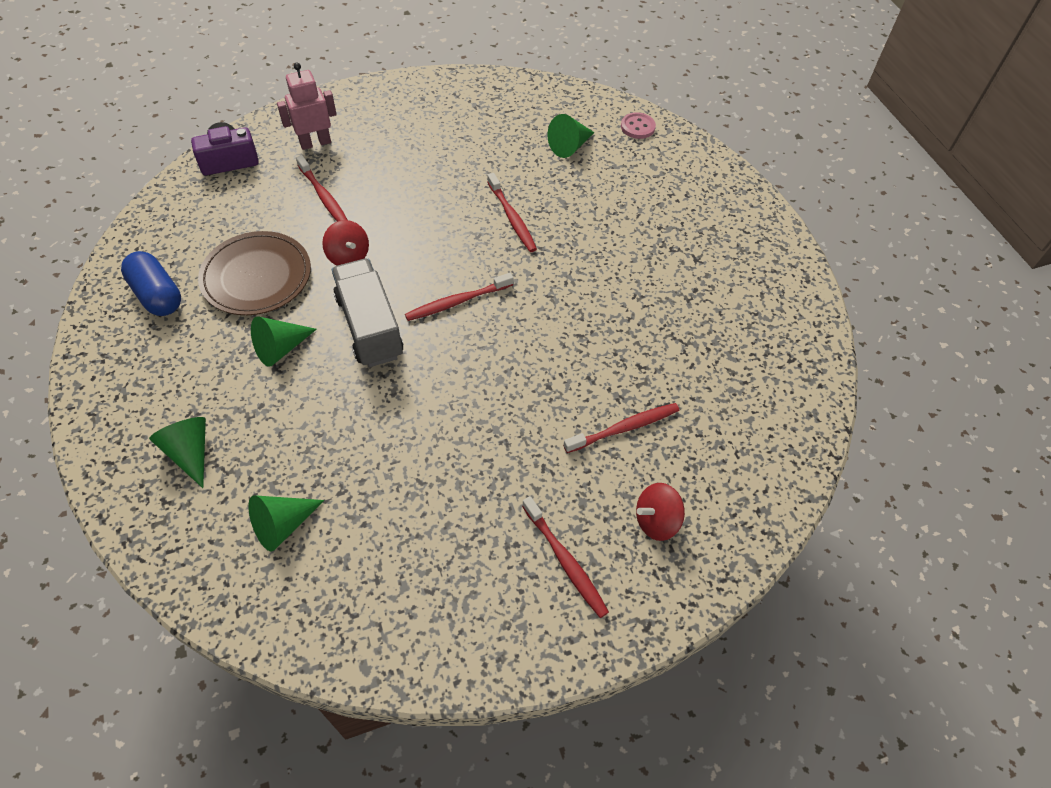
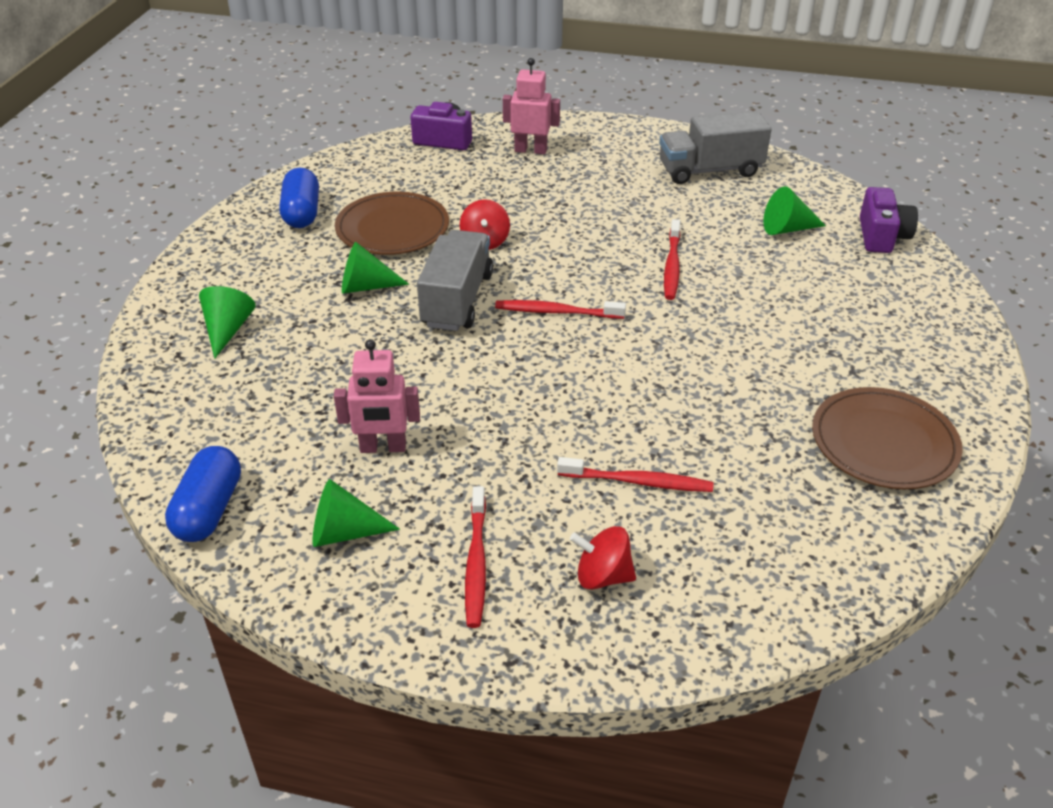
camera: 35 degrees right, 15 degrees down
(283, 525) = (251, 413): green cone -> green cone (344, 532)
(323, 636) = (209, 510): none -> blue capsule
(324, 197) = (503, 191): red toothbrush -> none
(419, 499) = (383, 447): none -> pink robot
(475, 110) = (710, 170): none -> grey truck
(637, 127) = (882, 236): pink button -> purple camera
(753, 312) = (884, 443): none -> brown plate

